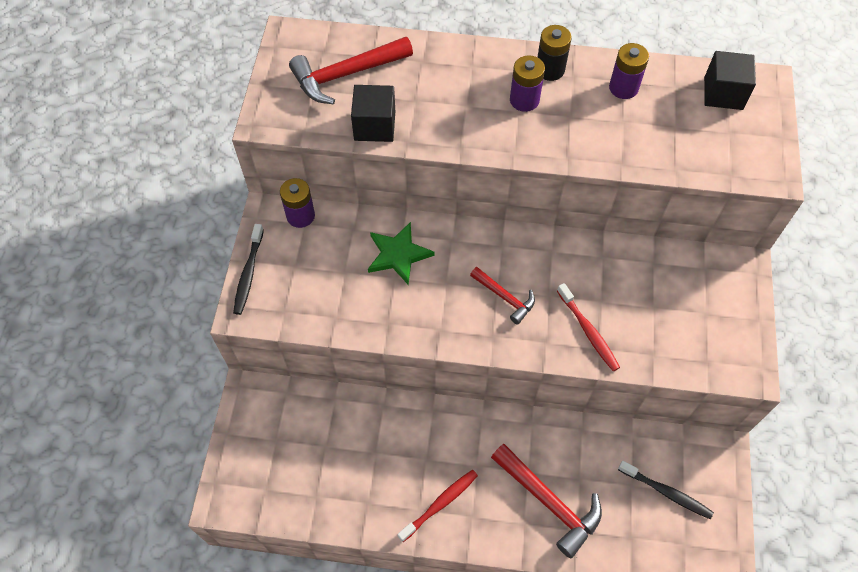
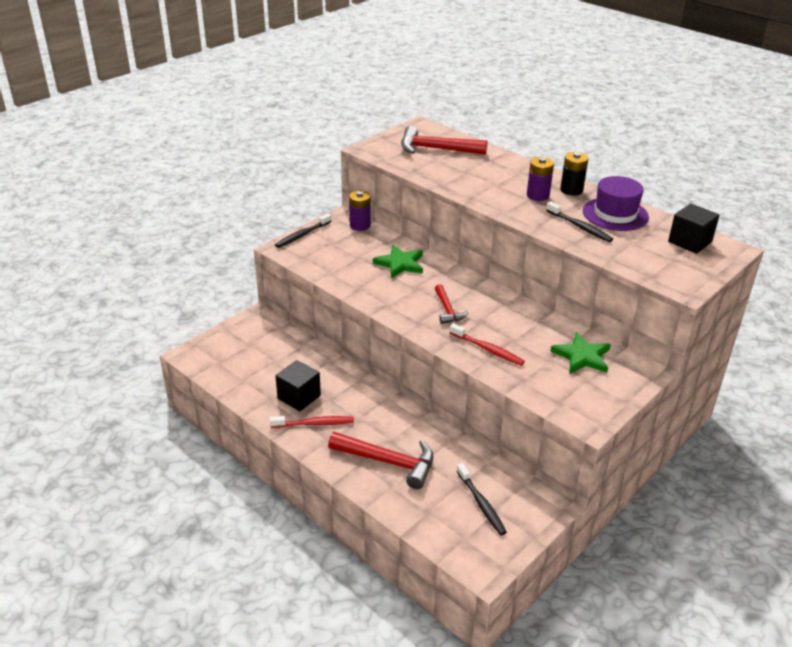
camera: 35 degrees right, 25 degrees down
(374, 126) = (428, 172): black cube -> black cube (299, 397)
(549, 502) = (388, 462): red hammer -> red hammer turned 60 degrees counterclockwise
(588, 331) = (488, 349): red toothbrush -> red toothbrush turned 60 degrees counterclockwise
(607, 131) = (580, 227): none -> black toothbrush
(623, 88) = (615, 214): purple battery -> purple hat
(678, 283) = (582, 356): none -> green star

